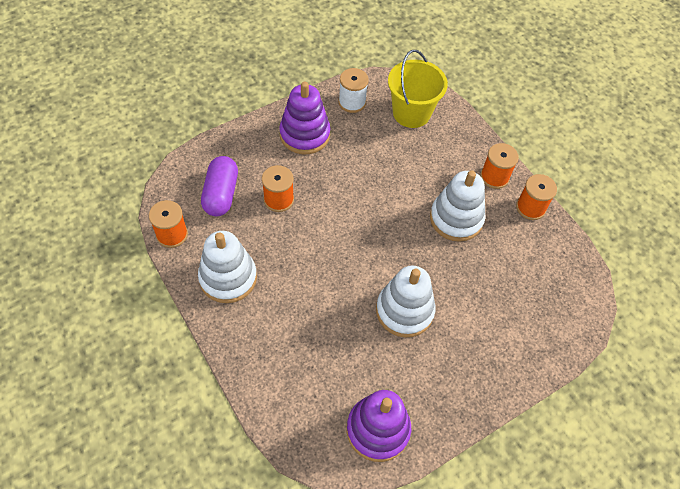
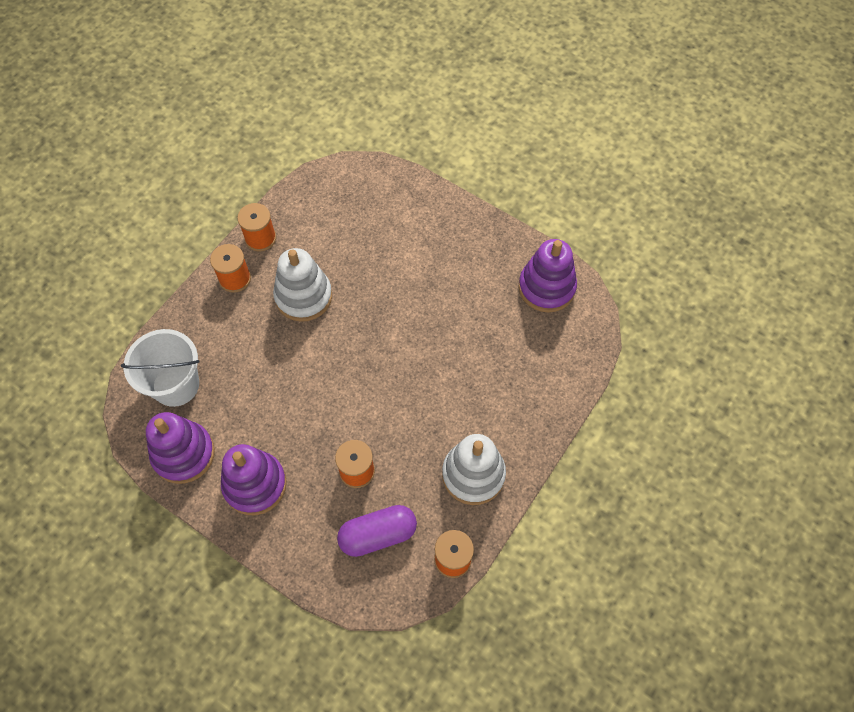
camera: 110 degrees left, 5 degrees up
(352, 102) = (183, 454): white spool -> purple stacking toy
(404, 311) = (427, 306): white stacking toy -> none
(411, 113) = (176, 385): yellow bucket -> white bucket

